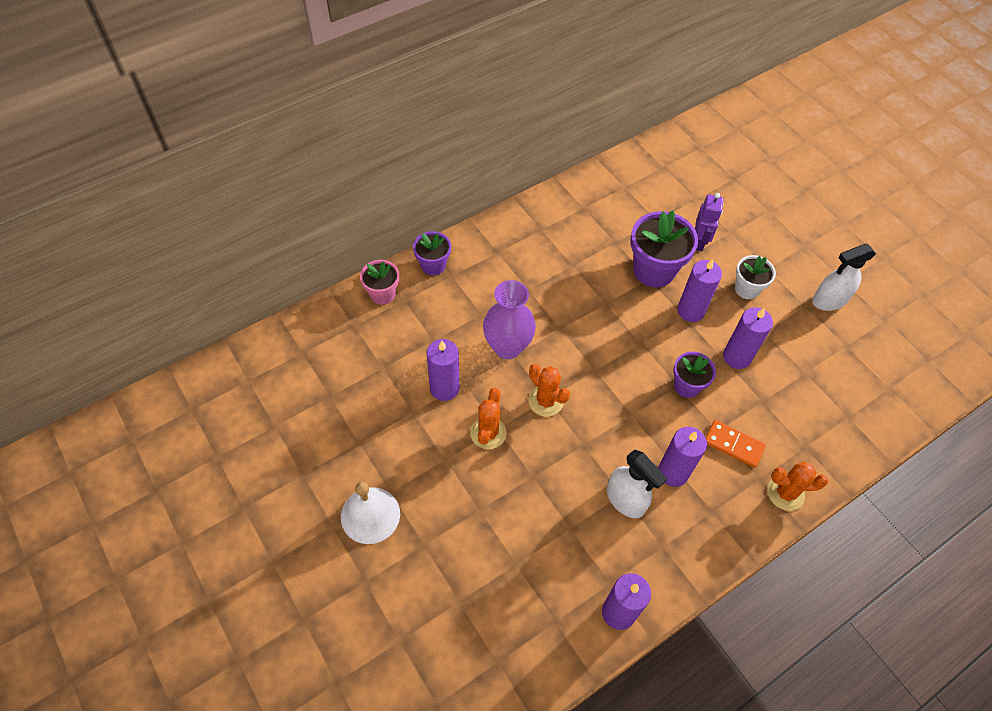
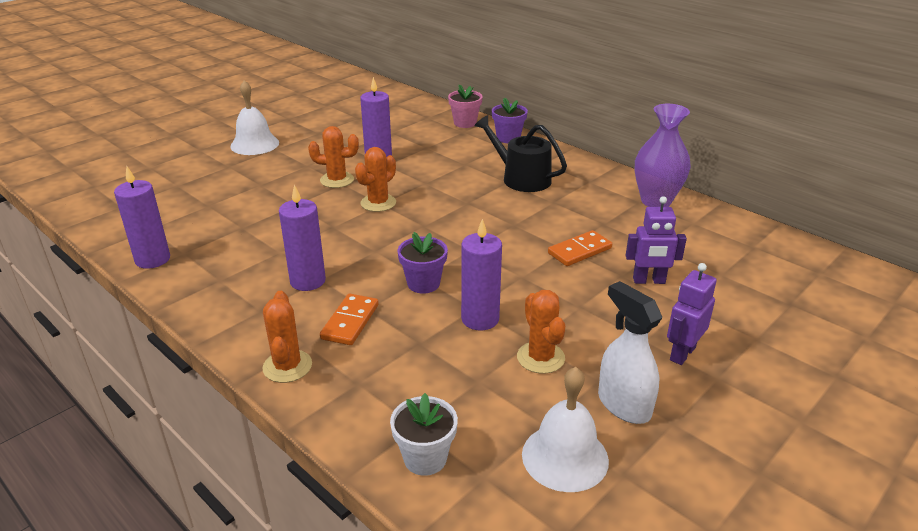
camera: 80 degrees right, 25 degrees down
(507, 347) = (433, 179): purple vase -> purple vase (656, 201)
(523, 276) = (521, 178): none -> black watering can
(625, 500) = (272, 254): white spray bottle -> none
(654, 270) = (579, 251): purple flower pot -> orange domino
(690, 311) = (534, 280): purple candle -> none
(747, 289) = (595, 323): white flower pot -> white flower pot (425, 458)
(782, 254) = (682, 353): none -> purple robot
(782, 331) = (540, 358): none -> orange cactus
(872, 343) = (565, 457): none -> white bell

